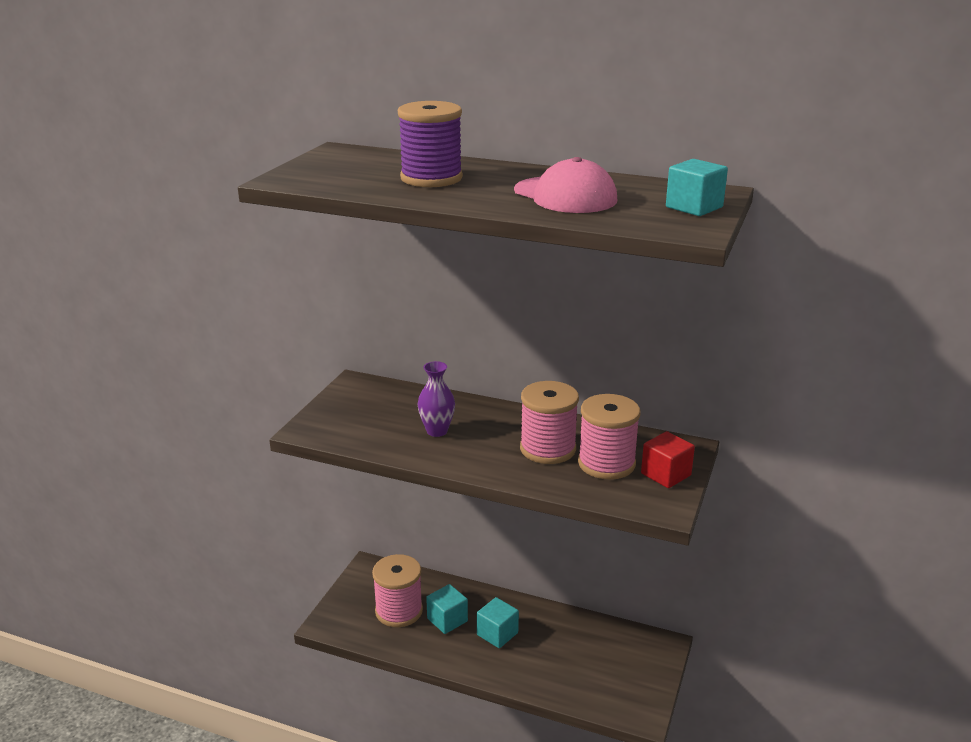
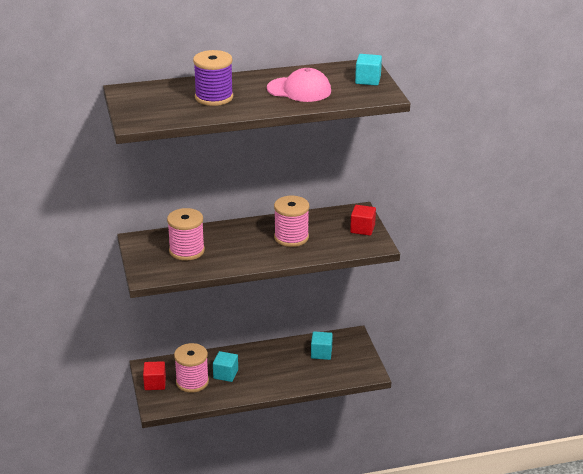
camera: 35 degrees left, 5 degrees up
(356, 592) = (155, 383): none -> red cube
(437, 431) = (221, 250): purple vase -> none
(497, 634) = (261, 369): turquoise cube -> turquoise cube (321, 353)
(606, 463) = (328, 234): pink spool -> pink spool (187, 251)

